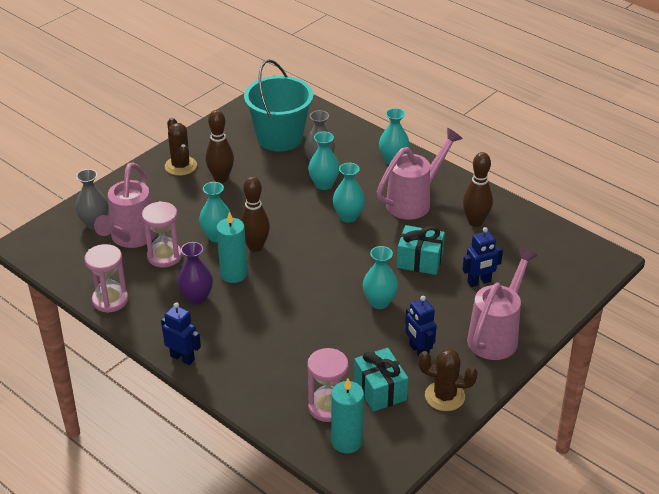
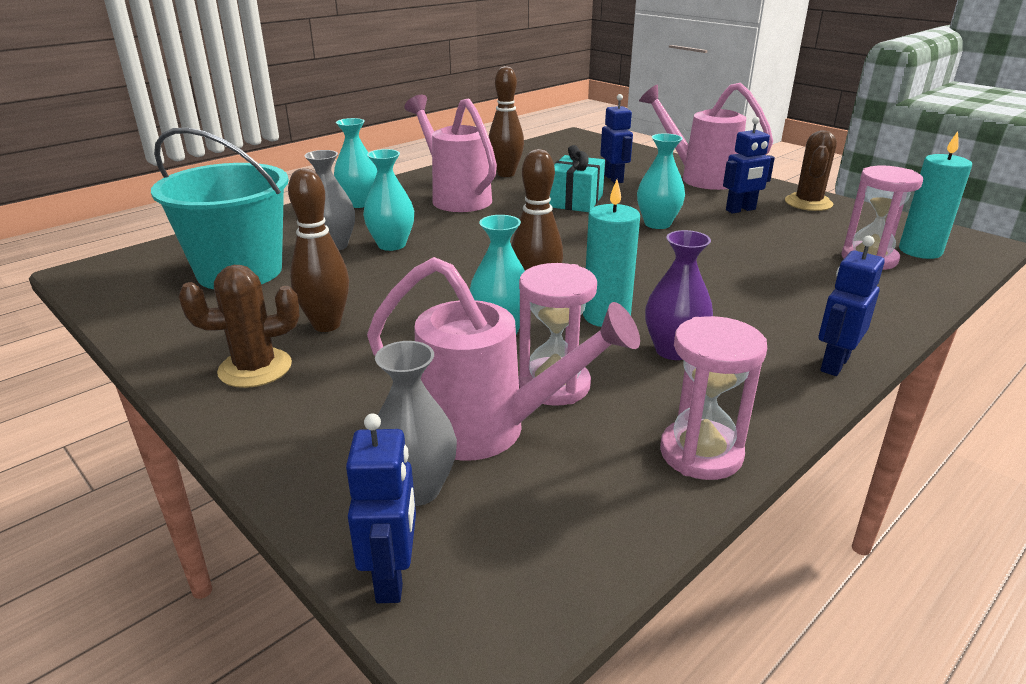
camera: 85 degrees left, 10 degrees down
(52, 223) = (392, 577): none -> blue robot
(348, 216) = (475, 233): turquoise vase -> none
(380, 390) = (819, 231): turquoise gift -> none

